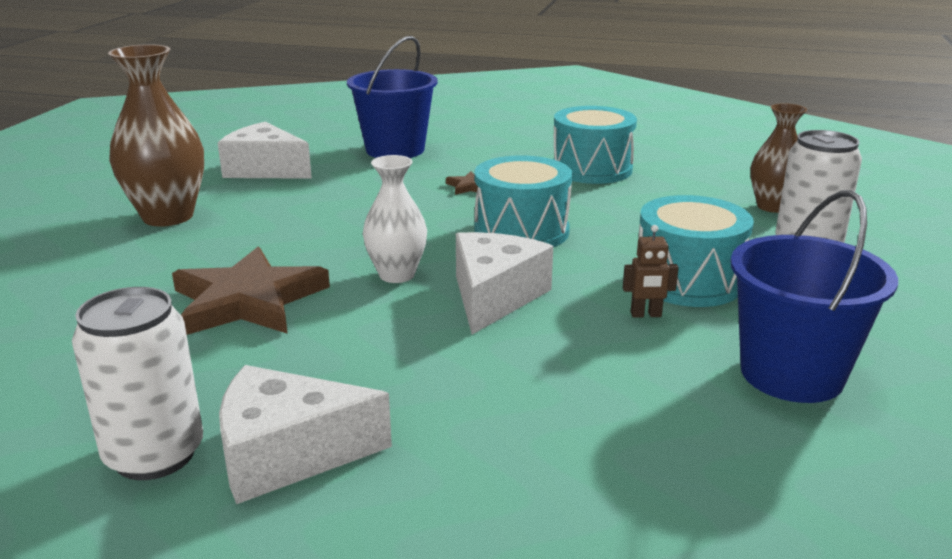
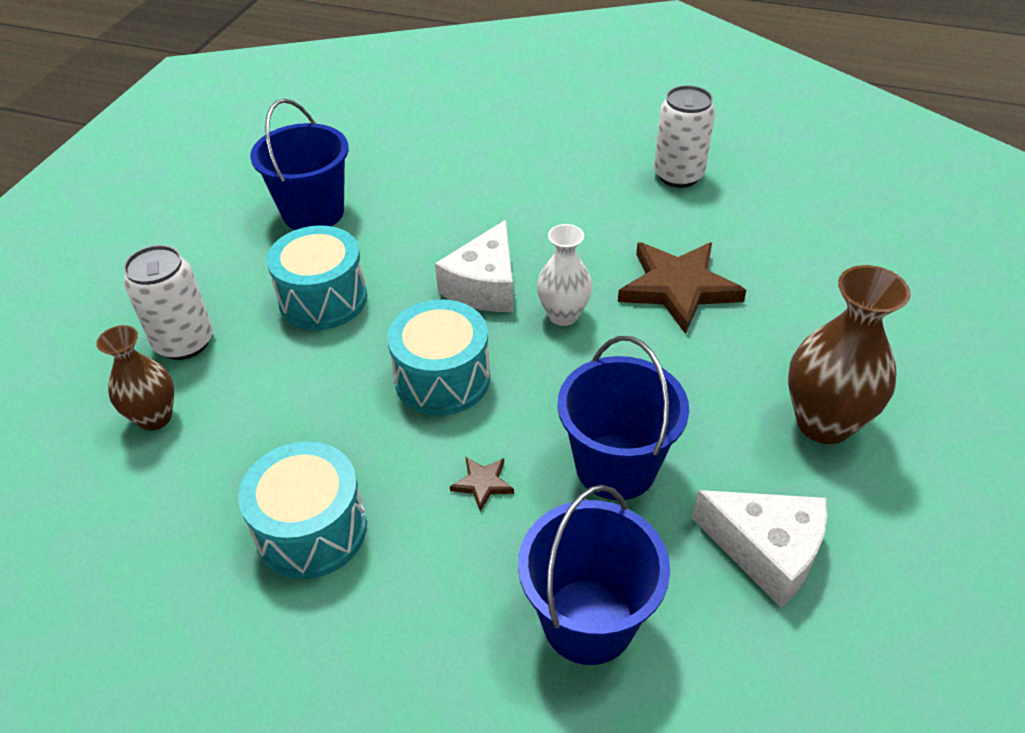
camera: 175 degrees left, 20 degrees up
(288, 454) = (609, 174): white cheese -> none
(362, 195) = (616, 466): none -> blue bucket
(646, 315) = (376, 263): brown robot -> none

